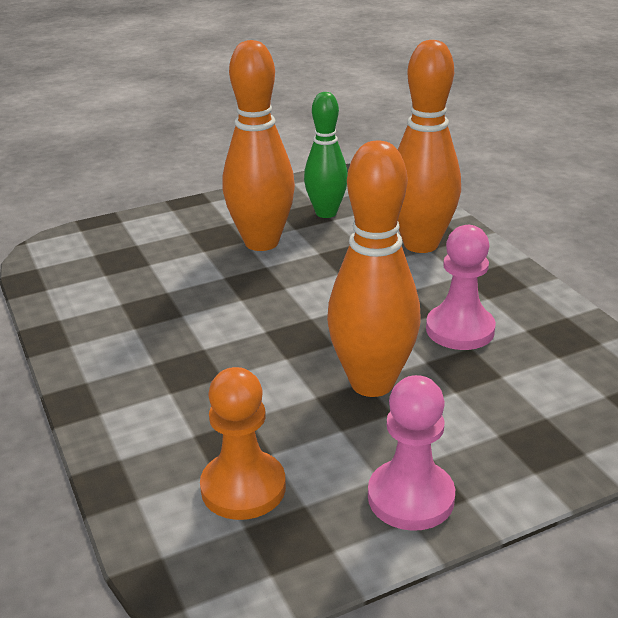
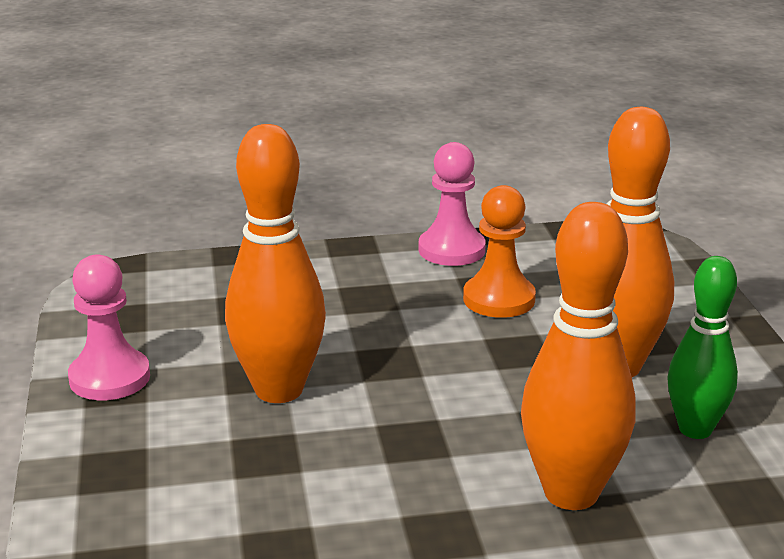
camera: 105 degrees right, 5 degrees down
(243, 488) = (187, 306): orange pawn -> orange pawn (499, 299)
(460, 330) = (340, 471): pink pawn -> pink pawn (451, 250)

